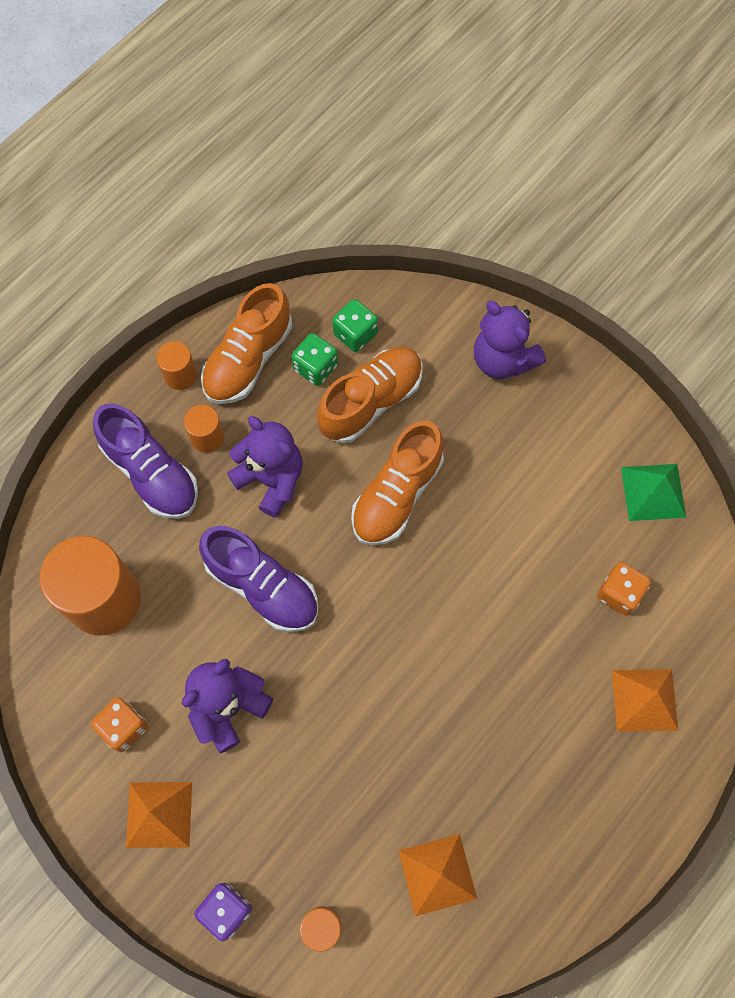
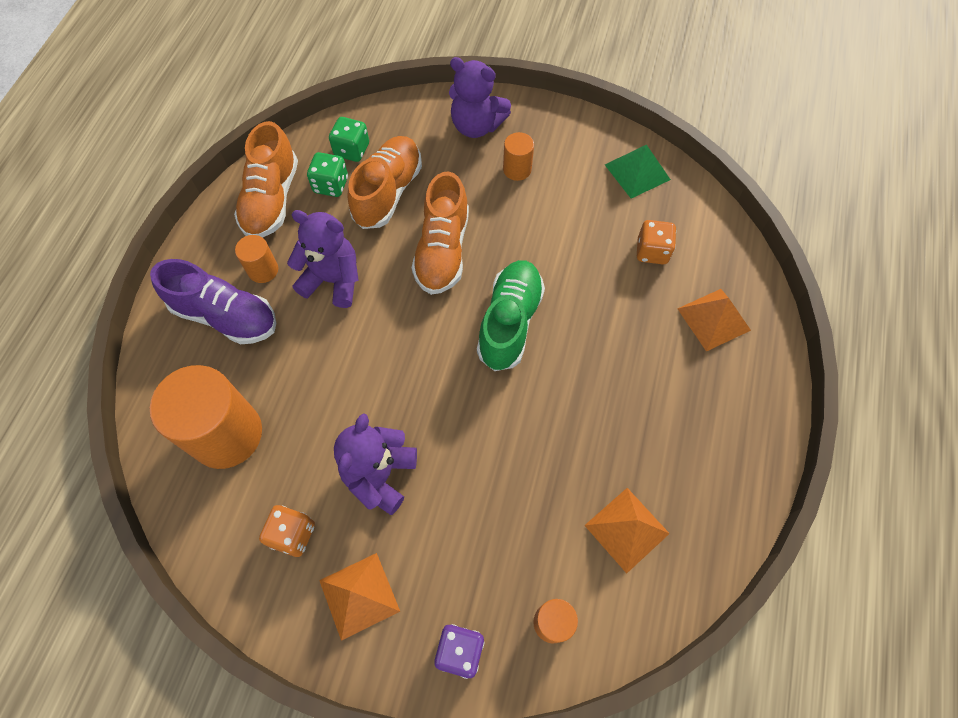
camera: 25 degrees left, 5 degrees down
(180, 375) = (218, 232): orange cylinder -> orange cylinder (517, 169)
(262, 587) = (364, 365): purple shoe -> none
(428, 606) = (510, 322): none -> green shoe

